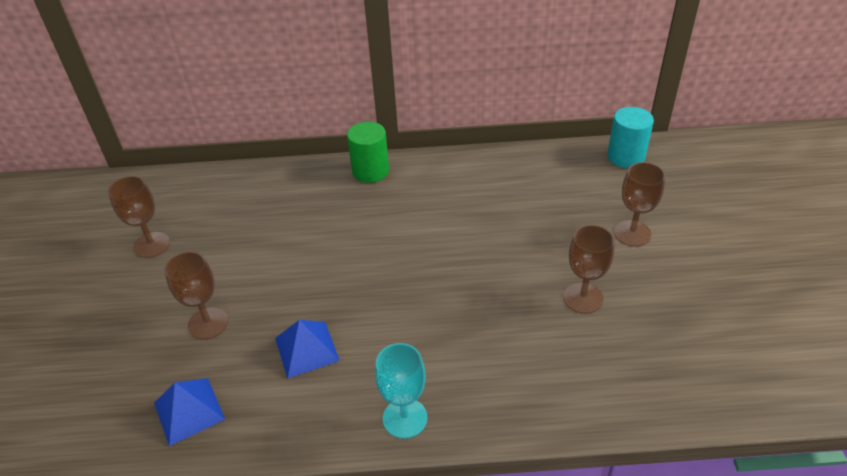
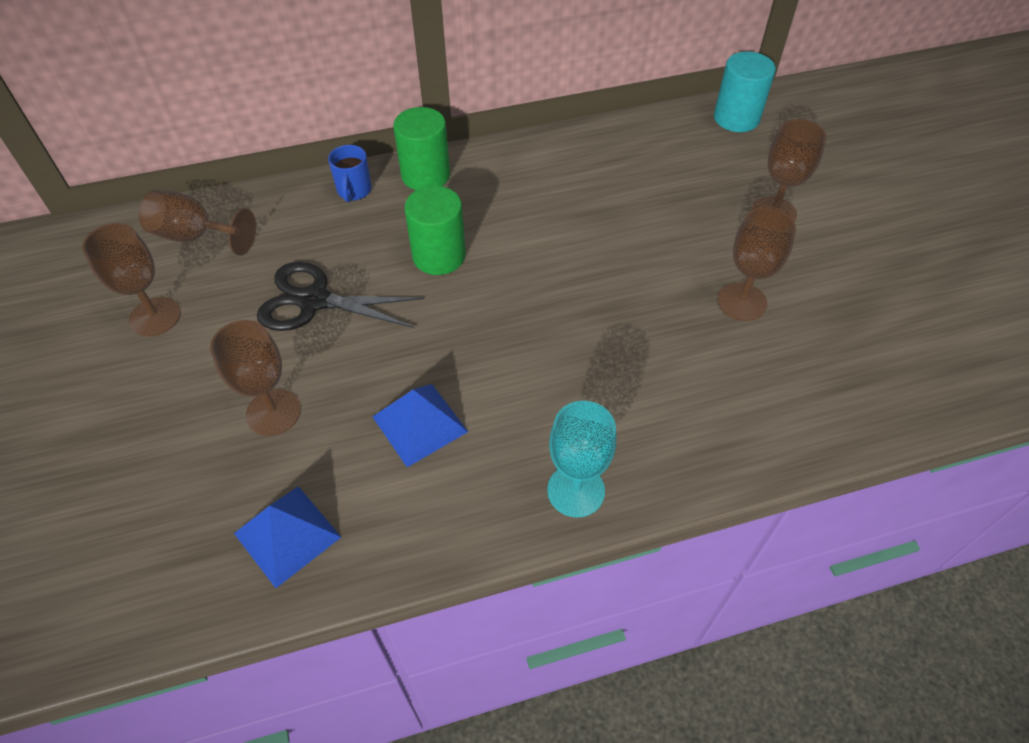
camera: 15 degrees left, 10 degrees up
(196, 193) = (195, 236): none -> brown goblet
(262, 250) = (314, 301): none -> black scissors
(315, 176) = (354, 191): none -> blue mug
(361, 230) = (439, 256): none -> green cylinder

